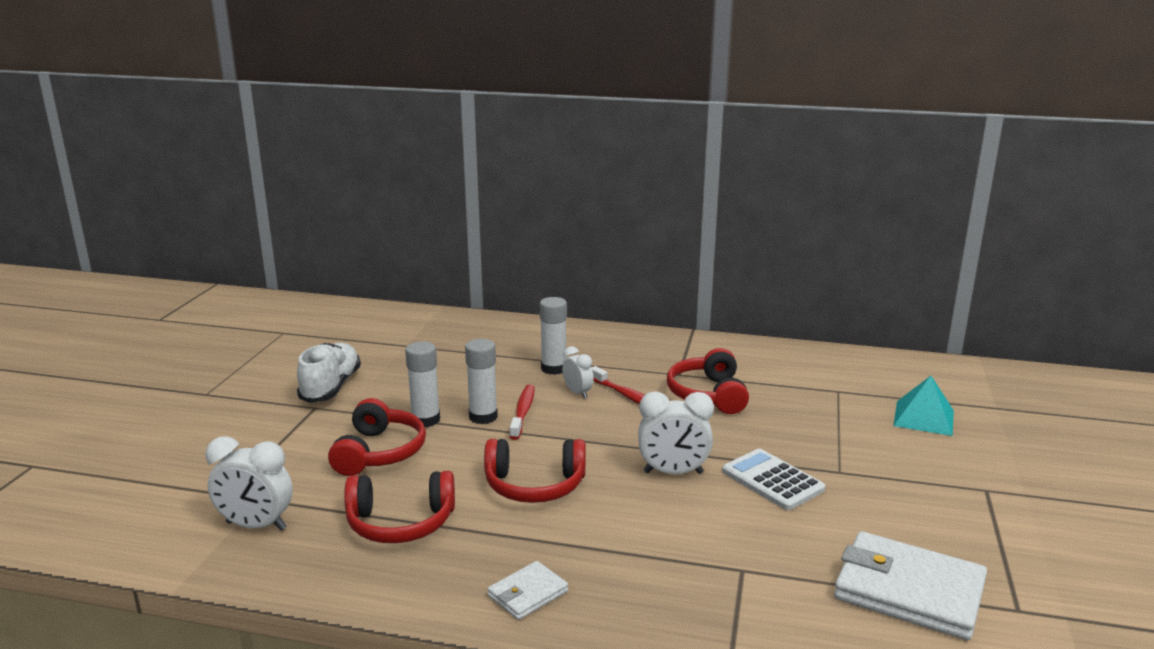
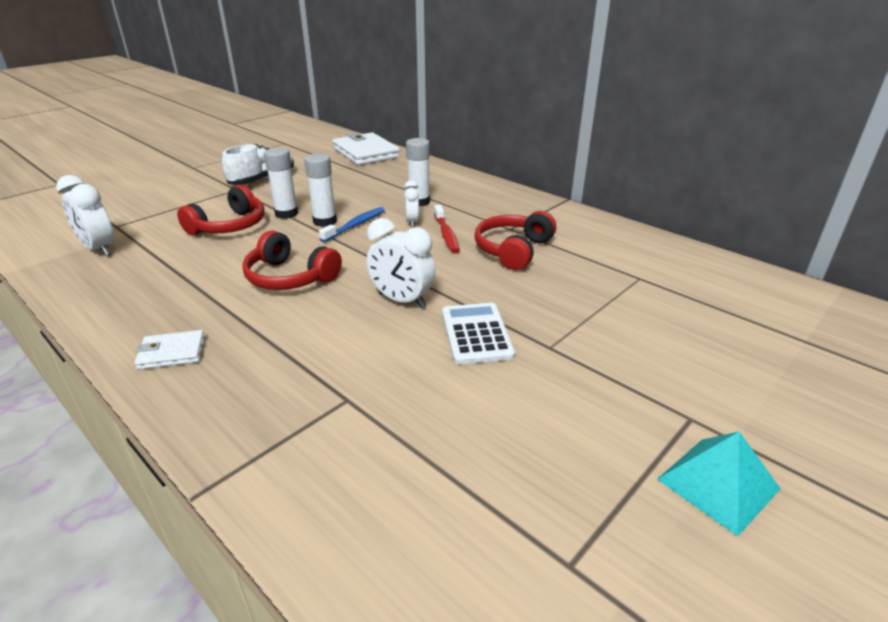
camera: 30 degrees right, 10 degrees up
(400, 523) = (173, 274): red headphones -> none
(523, 412) = (355, 225): red toothbrush -> blue toothbrush
(909, 591) = (472, 487): white wallet -> white wallet (365, 153)
(923, 417) = (703, 326): turquoise pyramid -> turquoise pyramid (718, 483)

